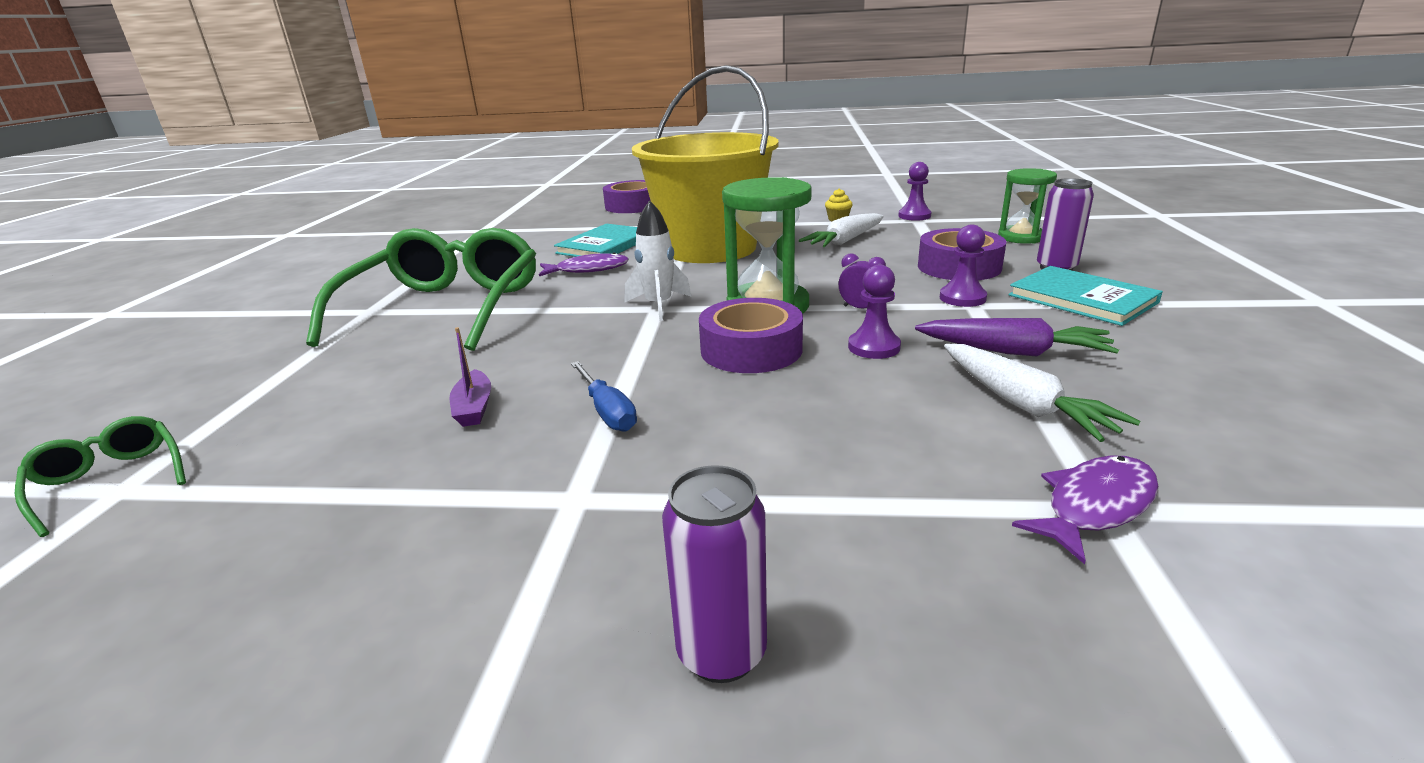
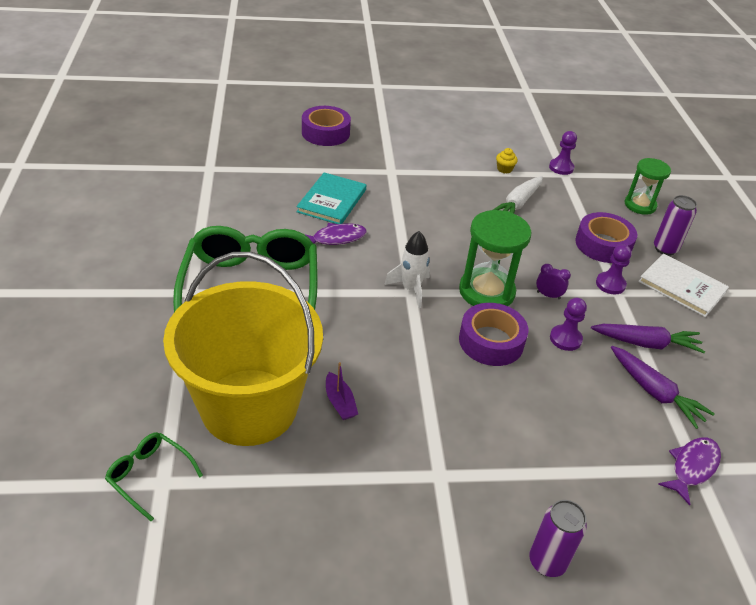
camera: 15 degrees left, 15 degrees up
(607, 411) = (425, 404): blue screwdriver -> none
(710, 248) = (419, 210): yellow bucket -> yellow bucket (249, 407)
(1022, 404) = (654, 392): white carrot -> purple carrot
(1082, 299) = (682, 287): turquoise book -> white book

